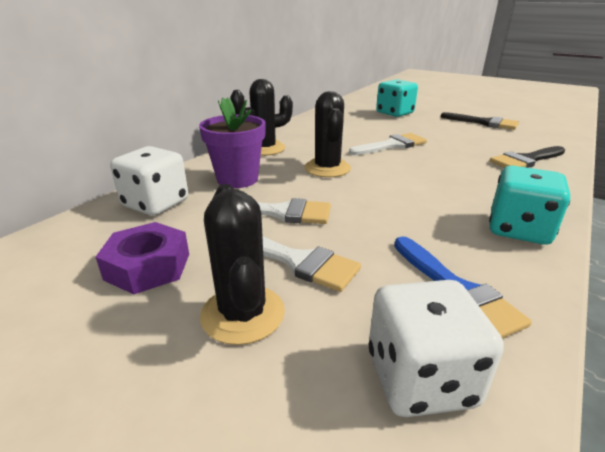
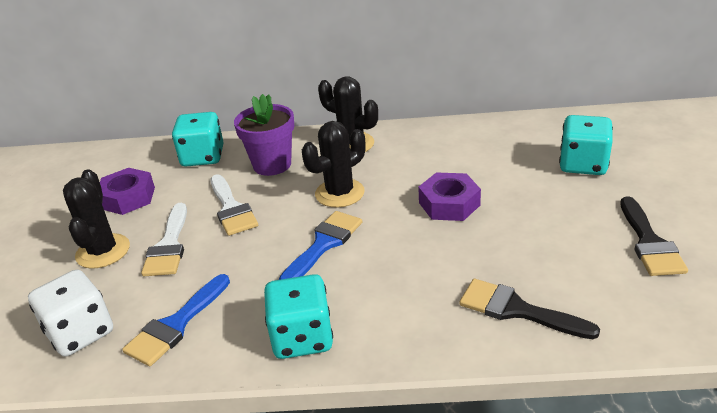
camera: 60 degrees right, 5 degrees up
(156, 204) = (203, 157): white dice -> turquoise dice
(243, 314) = (103, 251): black cactus -> black cactus turned 45 degrees counterclockwise
(391, 145) = (449, 204): white brush -> purple nut
(392, 190) = (324, 244): none -> blue brush

